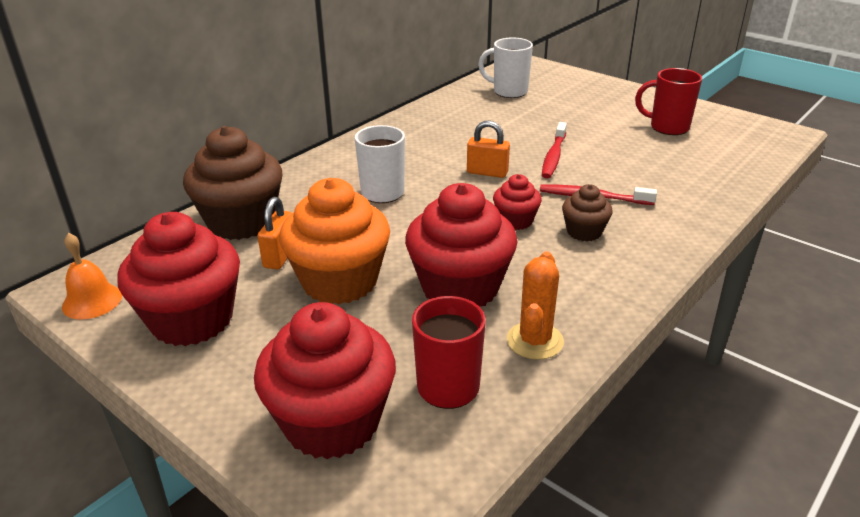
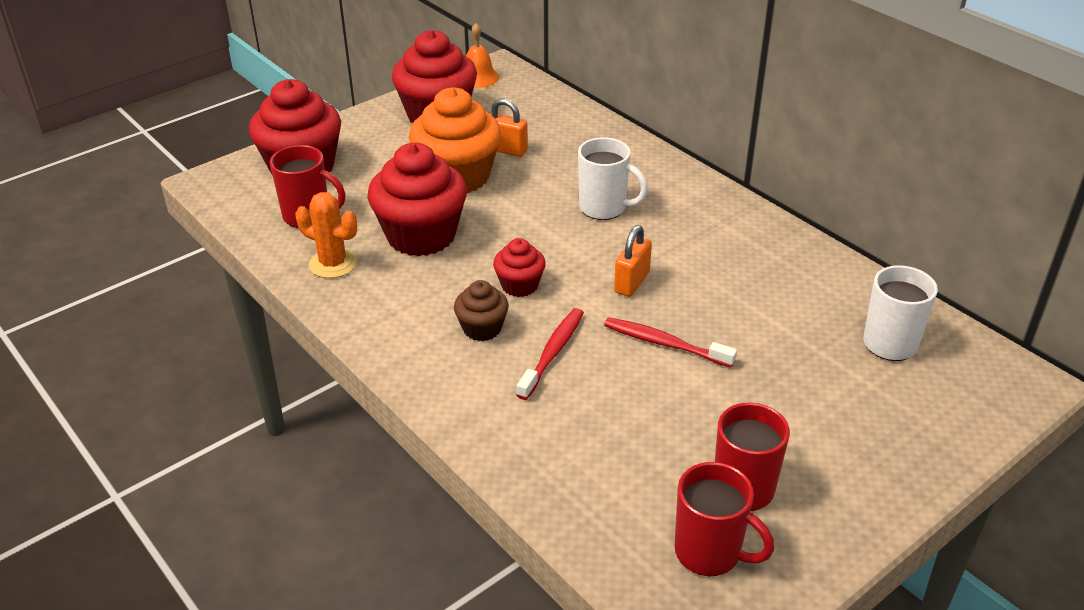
camera: 100 degrees right, 5 degrees up
(241, 222) = (570, 131): brown cupcake -> none
(727, 135) = (710, 553): none -> red mug

